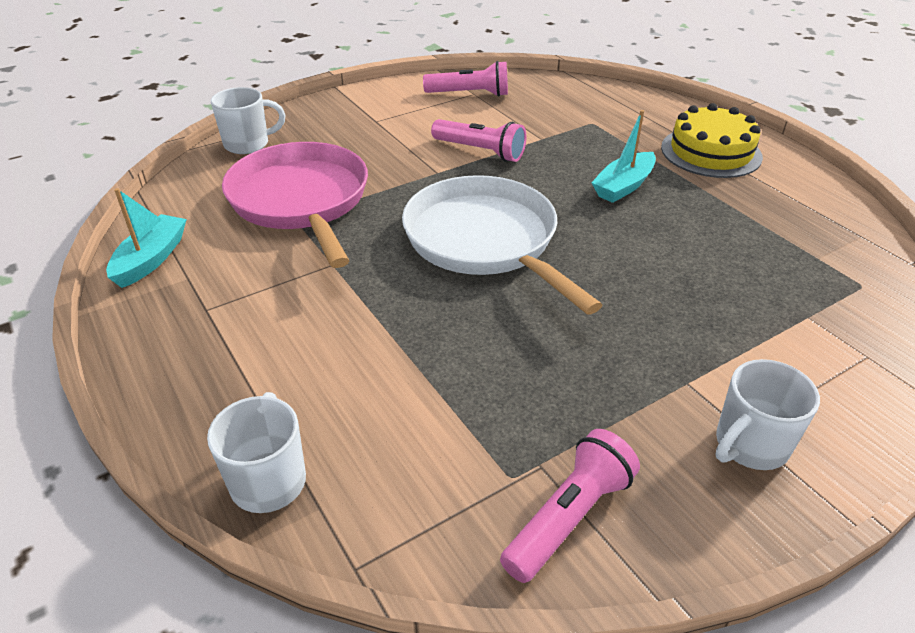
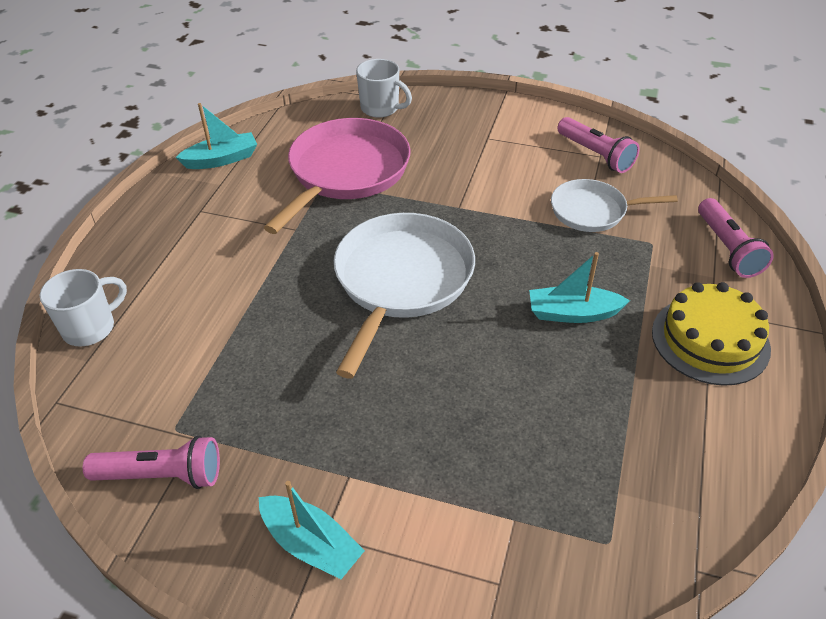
camera: 50 degrees right, 5 degrees up
(480, 151) = (517, 210): pink flashlight -> pink flashlight (727, 248)
(528, 125) = (592, 211): none -> white pan
(750, 445) = (311, 544): white mug -> turquoise boat

